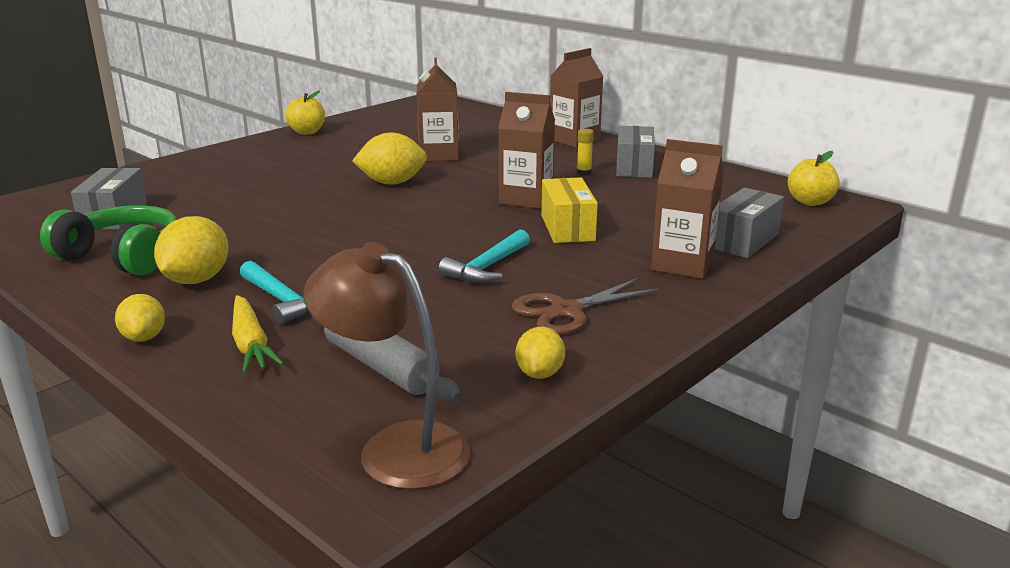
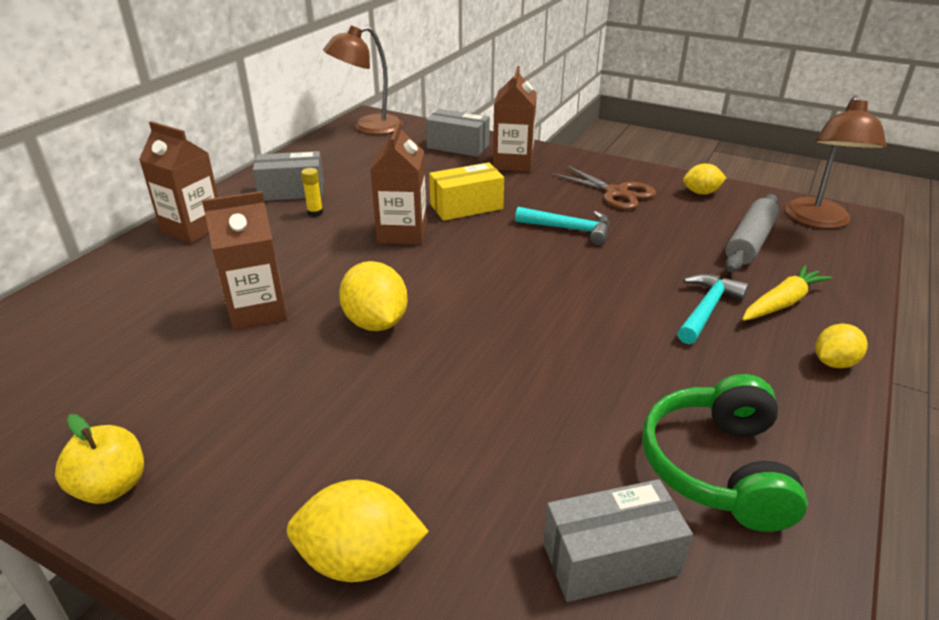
camera: 105 degrees left, 10 degrees up
(196, 280) = (717, 377): yellow lemon -> yellow lemon (360, 559)
(810, 202) = (368, 127): yellow apple -> brown lamp

